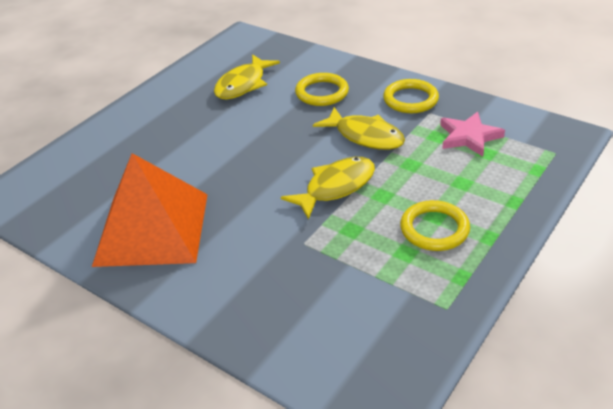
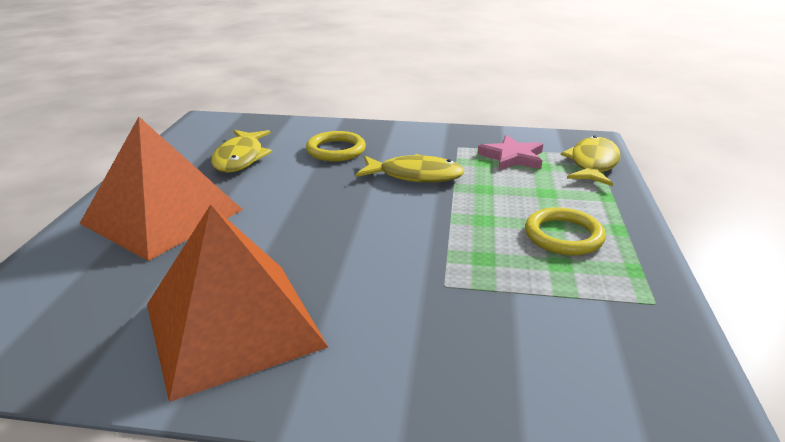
camera: 30 degrees left, 10 degrees down
(159, 128) = (162, 216): none -> orange pyramid
(336, 187) = (428, 224): yellow fish -> yellow fish (592, 164)
(410, 99) = (430, 140): yellow ring -> none

